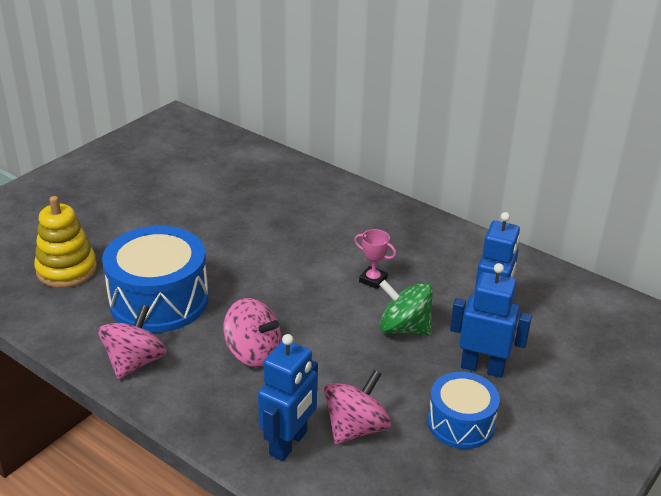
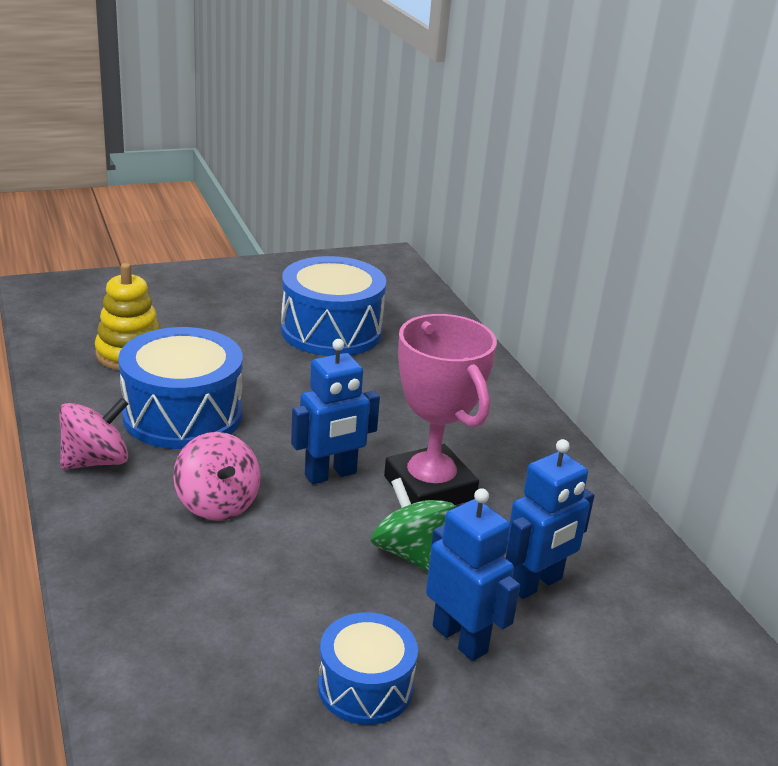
camera: 30 degrees right, 5 degrees down
(195, 192) = (331, 331): none -> blue drum
(289, 443) = (152, 610): blue robot -> blue robot (331, 475)
(356, 428) = (239, 630): pink spinning top -> none
(373, 280) = (429, 488): pink trophy -> pink trophy, size x2.45

